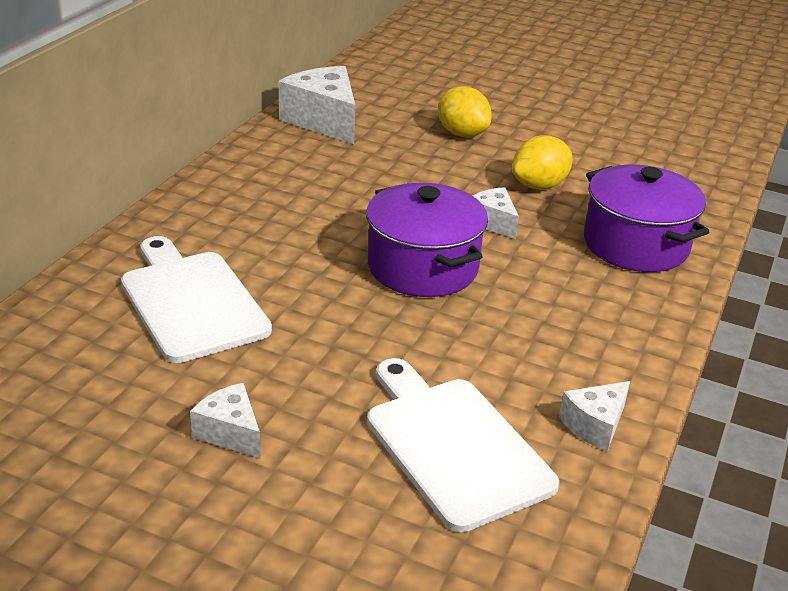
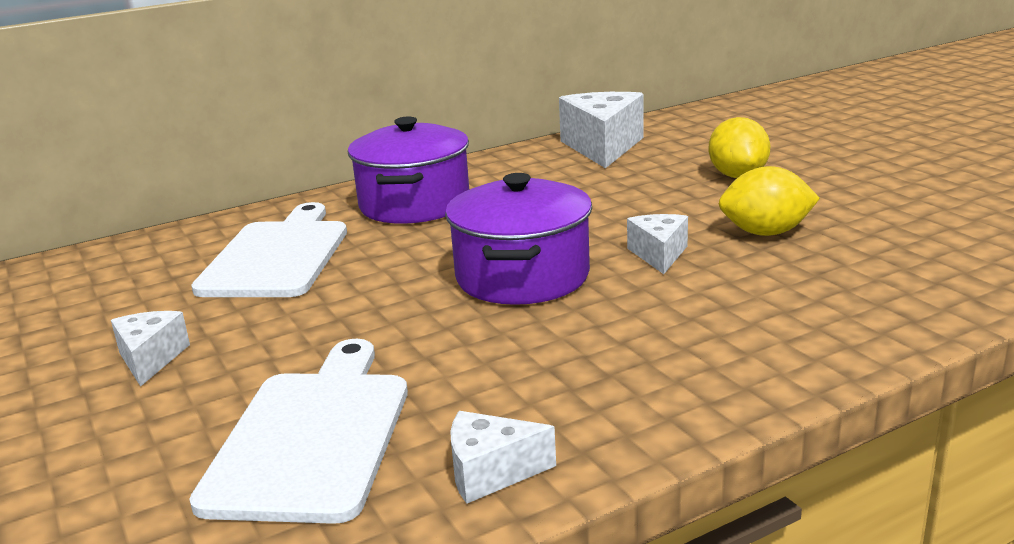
camera: 40 degrees right, 10 degrees down
(635, 245) = (815, 311): purple pot -> purple pot (414, 204)

